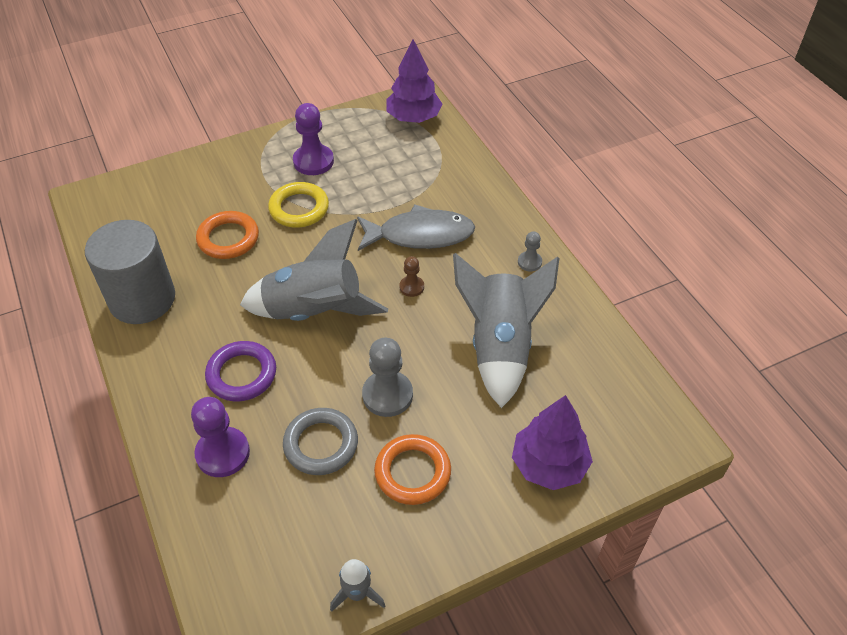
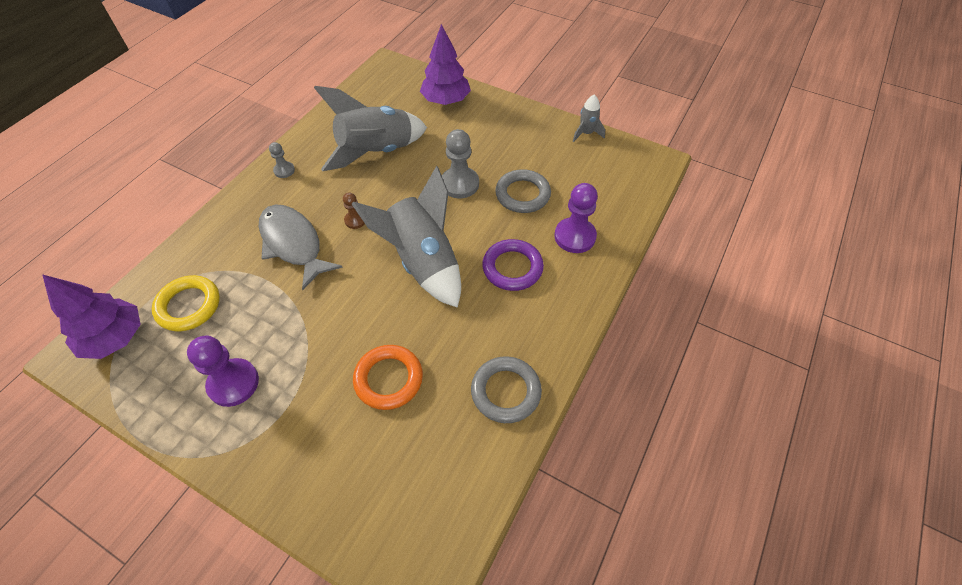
camera: 125 degrees left, 5 degrees up
(142, 299) = (506, 391): grey cylinder -> grey ring
(299, 208) = (312, 349): yellow ring -> yellow ring (189, 306)
(412, 472) = (501, 147): orange ring -> none

